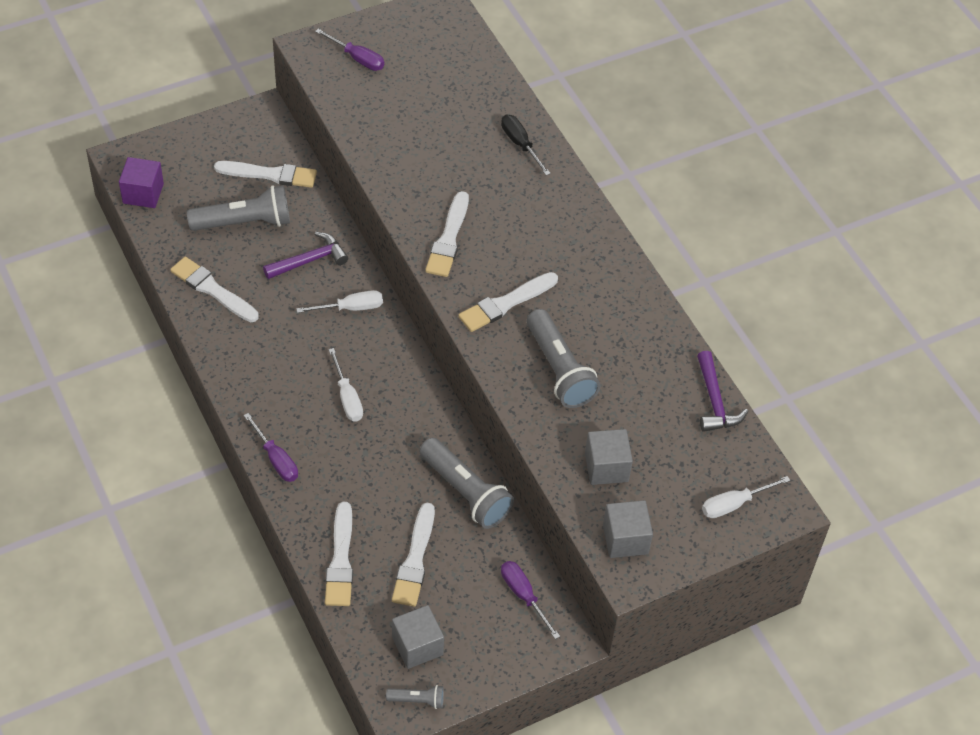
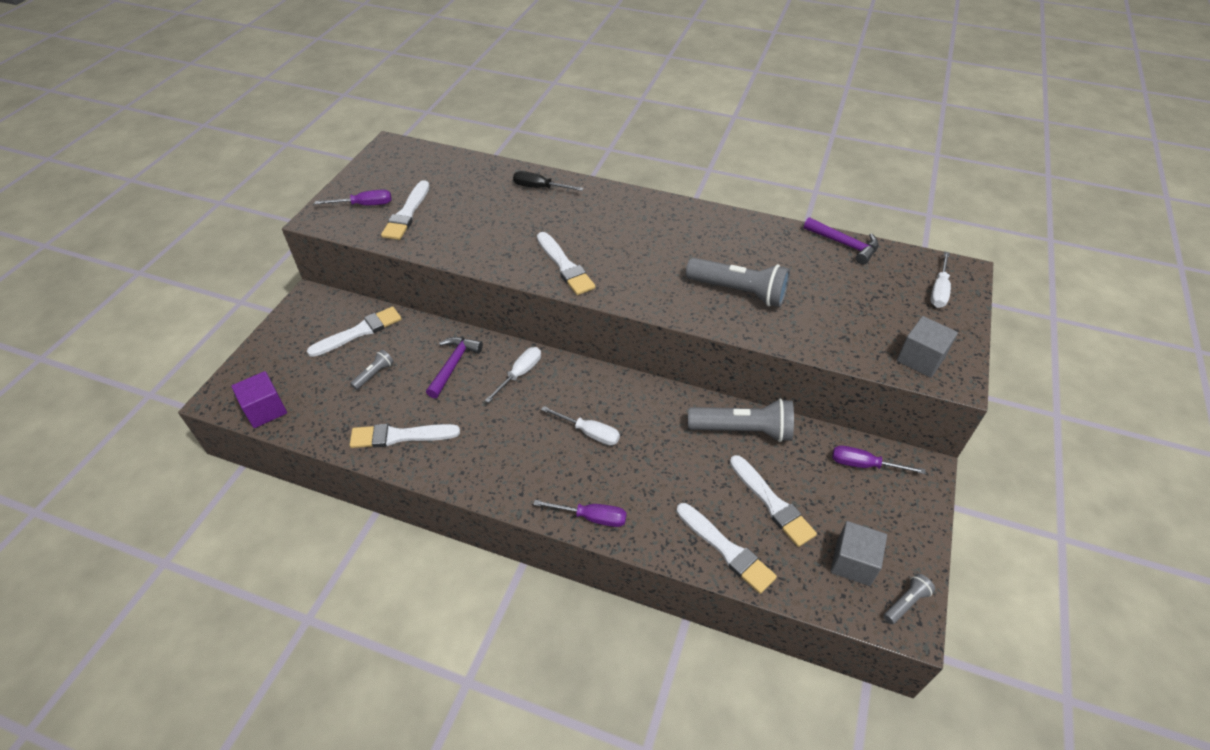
camera: 40 degrees left, 5 degrees down
(244, 222) = (374, 374): grey flashlight -> grey flashlight, size x0.48
(505, 304) = (653, 278): white brush -> white brush (407, 213)
(606, 467) = (847, 326): grey cube -> none

